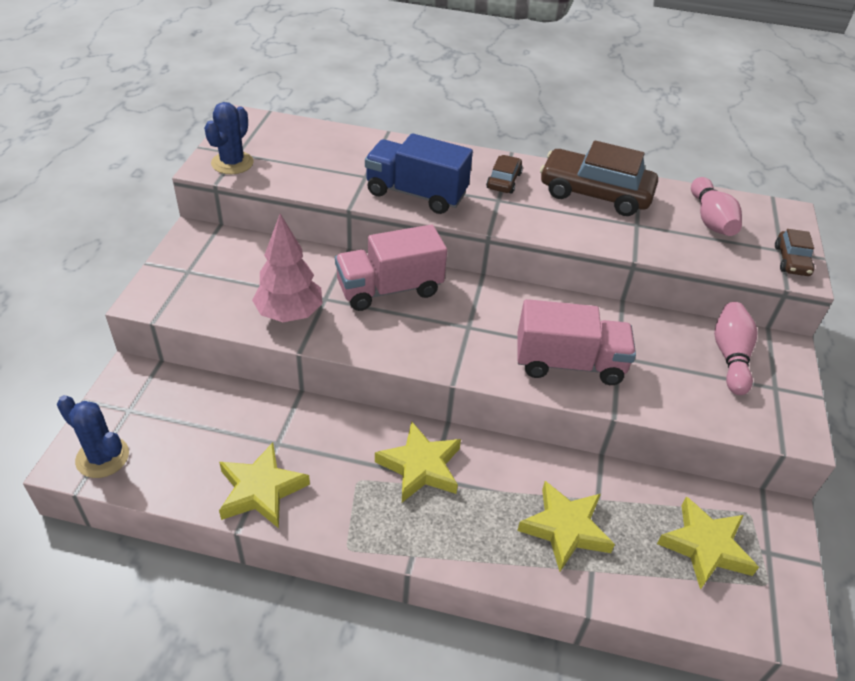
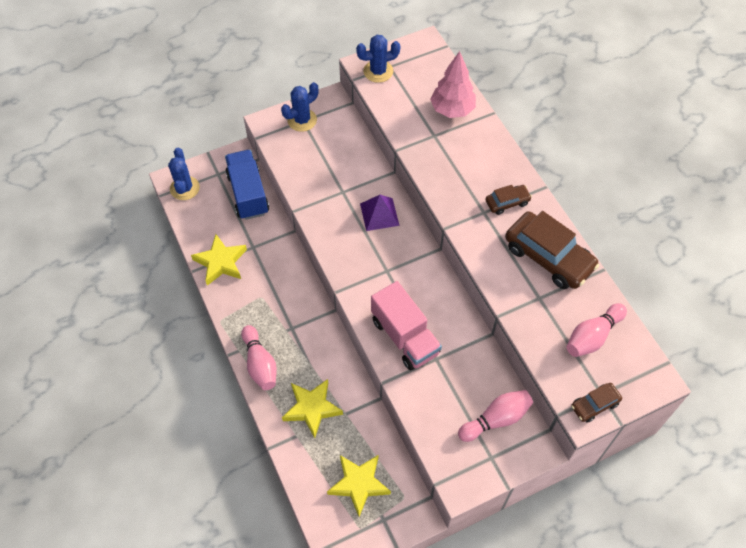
camera: 55 degrees right, 15 degrees up
(186, 271) = (302, 120): none -> blue cactus
(289, 314) = (315, 186): pink tree -> pink tree (452, 110)
(389, 289) = (379, 214): pink truck -> purple pyramid
(416, 194) = (444, 170): blue truck -> blue truck (248, 194)
(420, 467) = (293, 318): yellow star -> none
(454, 544) = (260, 364): none -> pink bowling pin
(595, 194) = (548, 257): brown car -> brown car turned 150 degrees clockwise

